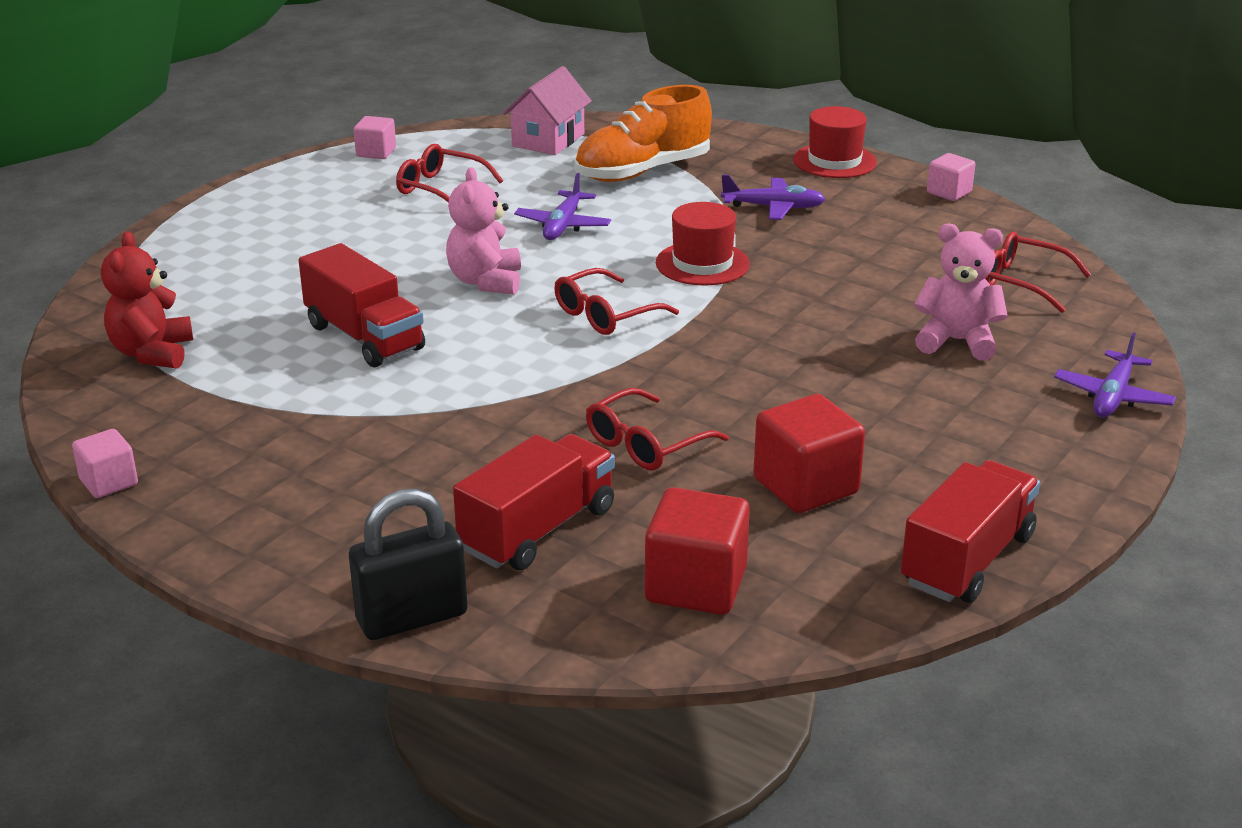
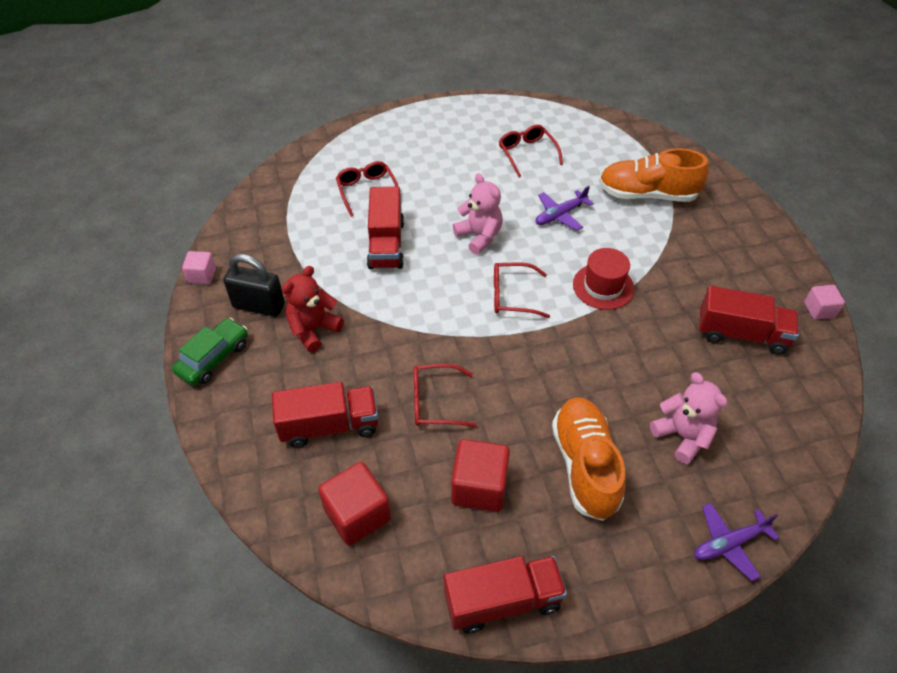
camera: 40 degrees right, 20 degrees up
(152, 353) = (292, 202): red teddy bear -> red teddy bear (313, 330)
(261, 551) = (213, 358): none -> green car
(376, 152) = (523, 109): pink cube -> none
(412, 617) = (227, 442): black padlock -> black padlock (259, 306)
(486, 281) = (479, 236): pink teddy bear -> pink teddy bear turned 105 degrees clockwise
(548, 140) = (621, 142): pink house -> none
(773, 207) = (692, 263): purple plane -> none
(834, 161) = (773, 244): red hat -> none
(893, 411) = (585, 465): none -> orange shoe
(902, 240) = (741, 334): none -> red truck
(1021, 282) = (780, 413): red glasses -> red glasses (366, 190)

